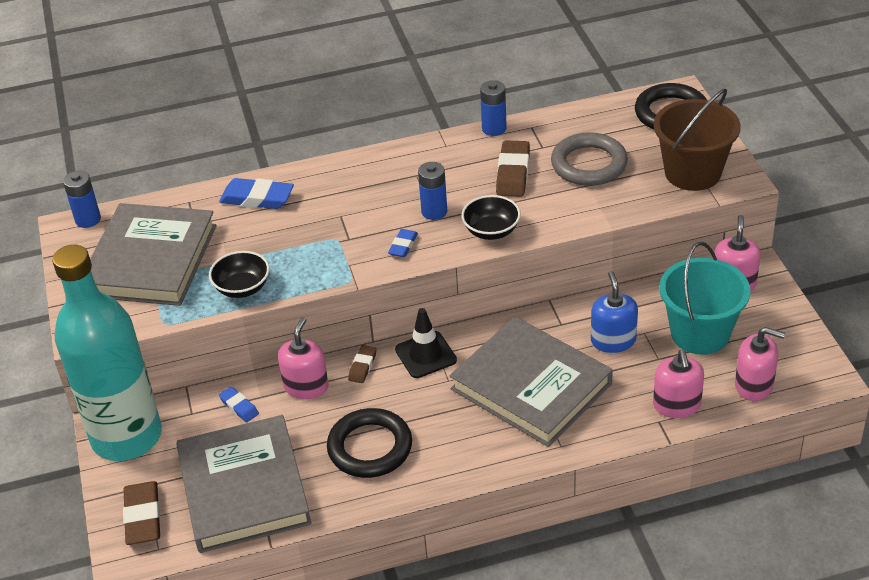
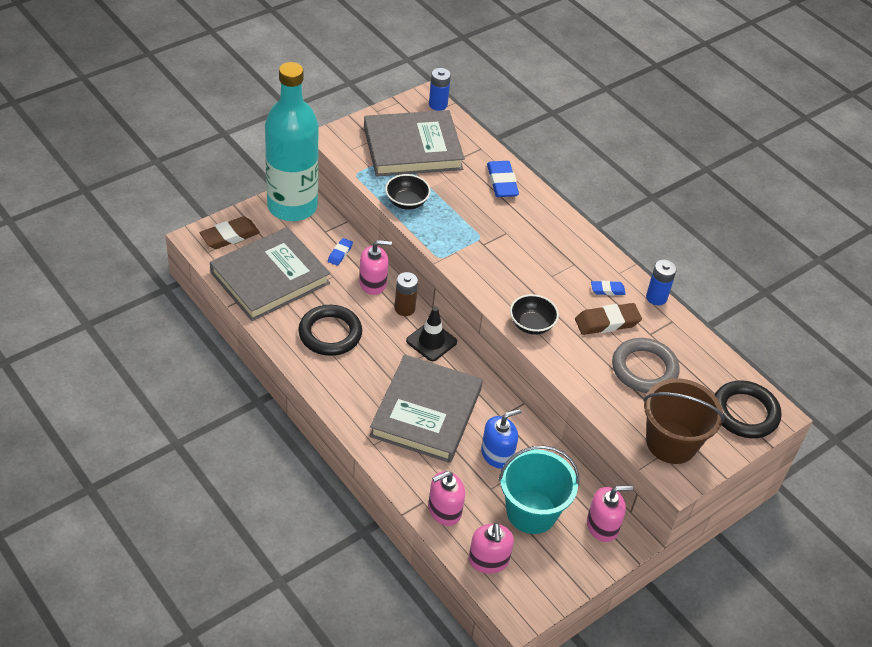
camera: 60 degrees right, 5 degrees up
(362, 366) = (404, 308): brown eraser -> brown battery
(403, 246) = (490, 276): blue eraser -> blue eraser (607, 290)
(434, 211) = (537, 285): blue battery -> none

